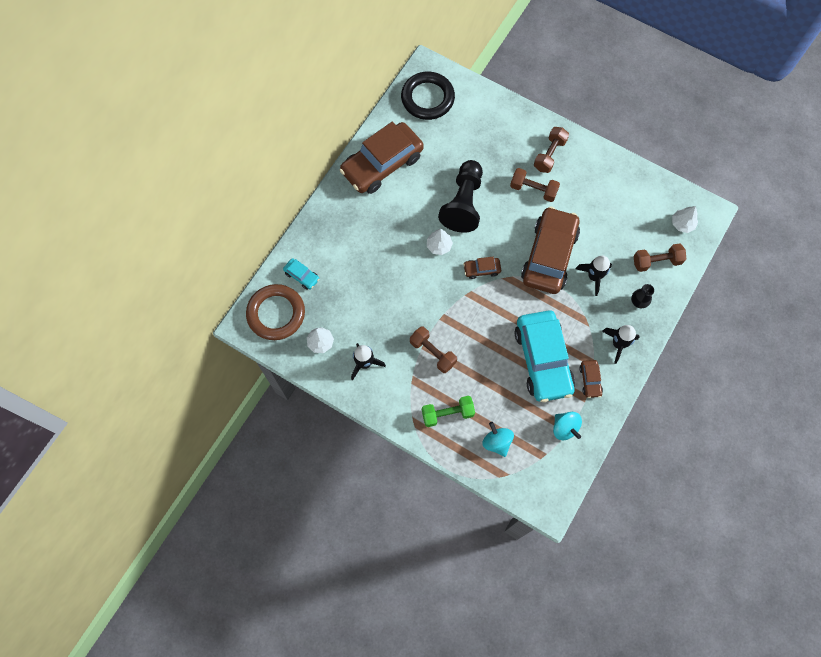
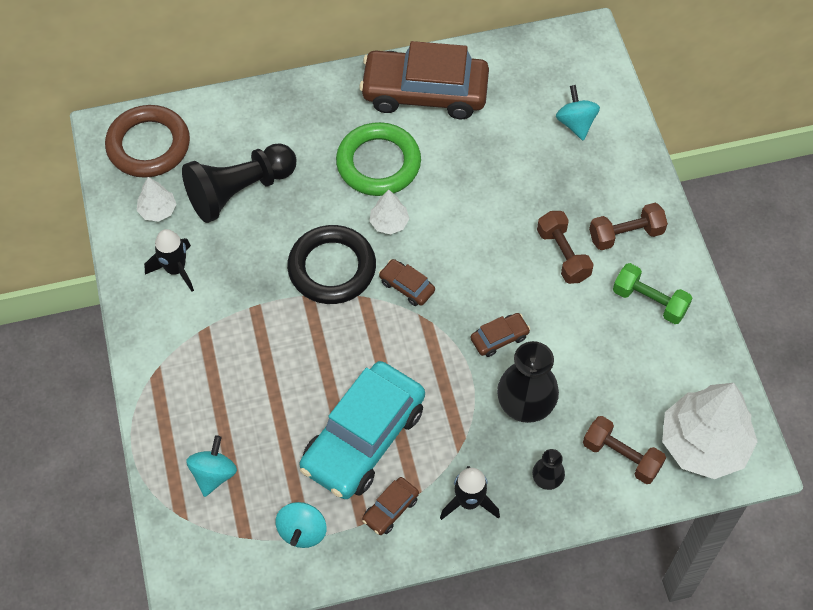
camera: 45 degrees right, 10 degrees down
(302, 276) = (215, 131): turquoise car -> none
(400, 220) = (378, 163): none -> green ring
(427, 98) = (552, 67): black ring -> black ring (332, 268)
(433, 352) = (255, 322): brown dumbbell -> none
(447, 413) = (198, 396): green dumbbell -> green dumbbell (649, 301)
(463, 203) = (466, 203): black pawn -> black pawn (239, 191)
(469, 118) = (576, 123): none -> turquoise spinning top
(549, 256) = (499, 338): brown car -> brown car, size x0.42
(593, 277) = (525, 405): black rocket -> black vase
(682, 224) = (703, 444): white tree -> white tree, size x2.16

